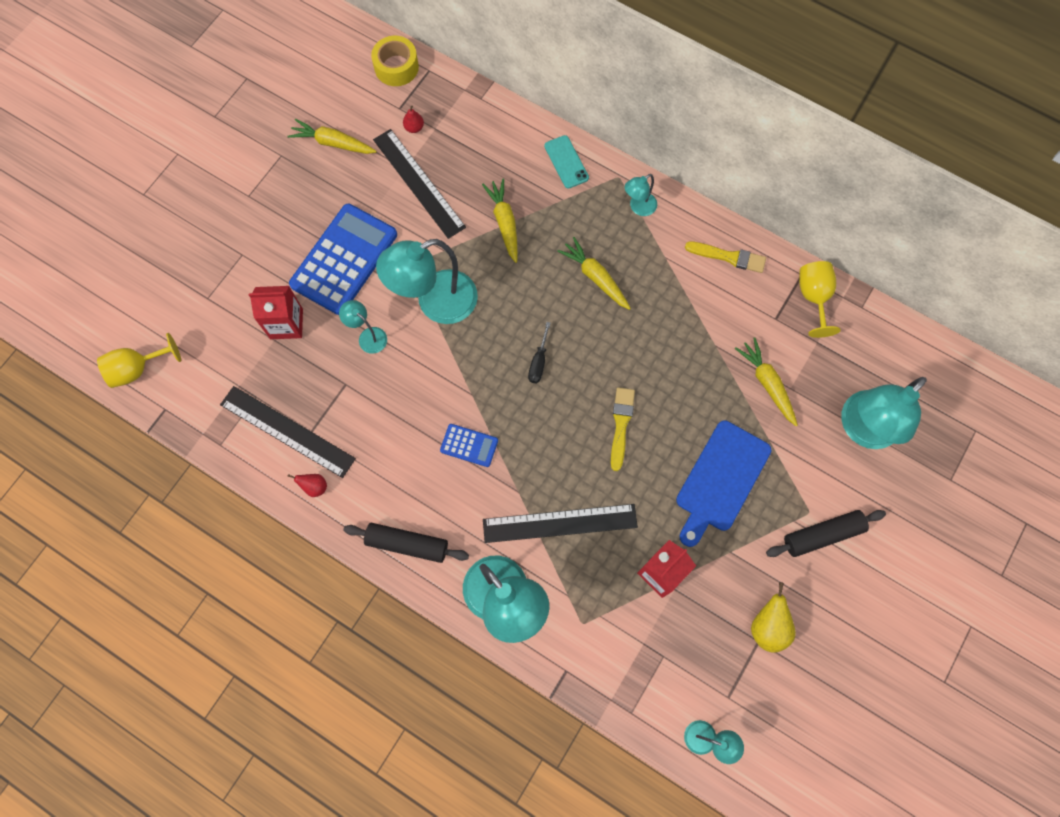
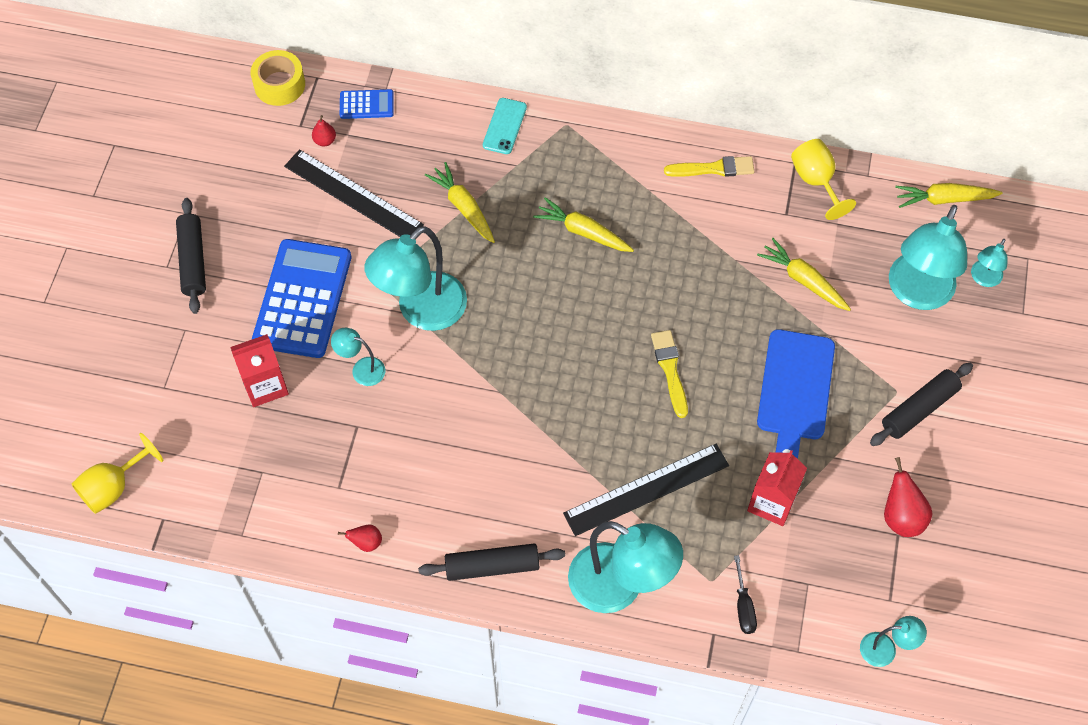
camera: 20 degrees left, 10 degrees down
(270, 197) = (193, 260): none -> black rolling pin
(287, 431) = (312, 496): black ruler -> none
(333, 143) = (240, 183): yellow carrot -> yellow carrot (944, 199)
(469, 445) = (518, 444): blue calculator -> blue calculator (366, 105)
(538, 362) = (557, 336): black screwdriver -> black screwdriver (743, 606)
(566, 162) = (504, 126): turquoise phone -> turquoise phone turned 60 degrees clockwise
(638, 207) = (600, 148): turquoise lamp -> turquoise lamp (983, 279)
(768, 626) = (901, 517): yellow pear -> red pear

